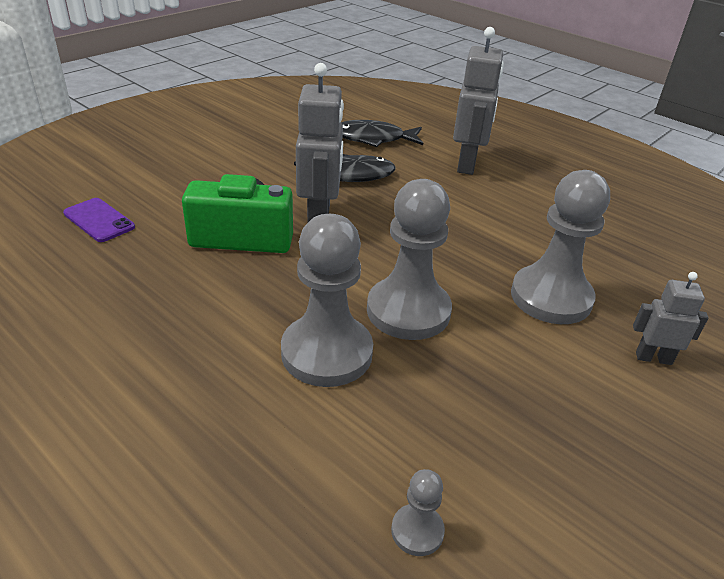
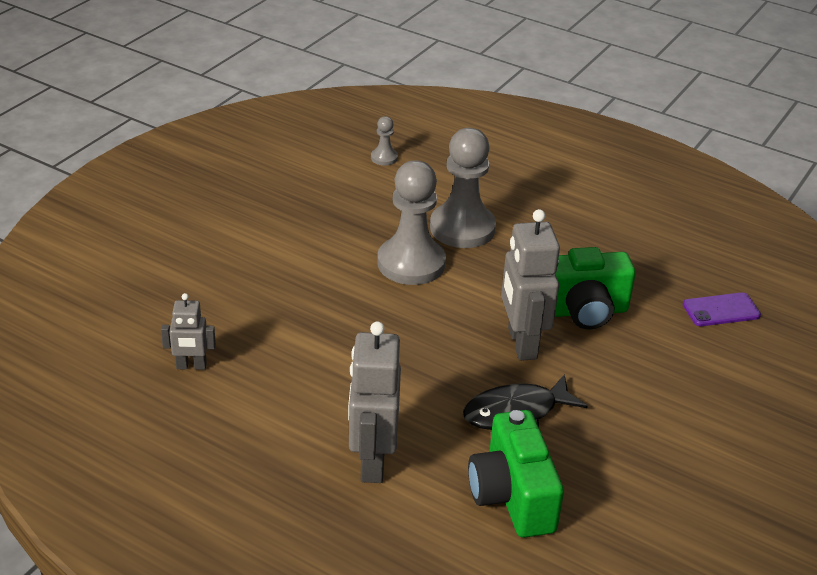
camera: 170 degrees right, 0 degrees up
(99, 220) = (721, 310): purple phone -> purple phone turned 45 degrees counterclockwise
(373, 139) = (512, 496): black fish -> green camera
(551, 297) = (291, 289): grey pawn -> none
(653, 358) = (220, 252): grey robot -> grey robot (191, 366)

